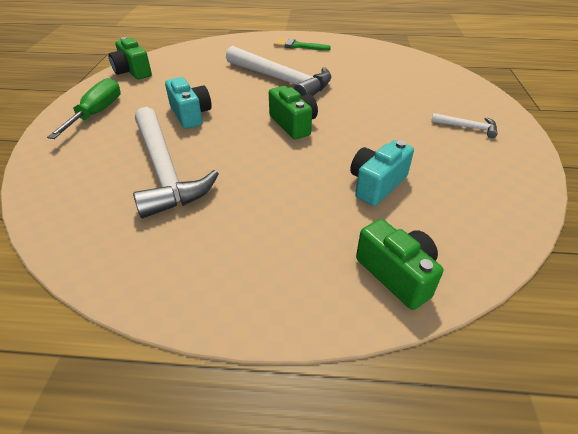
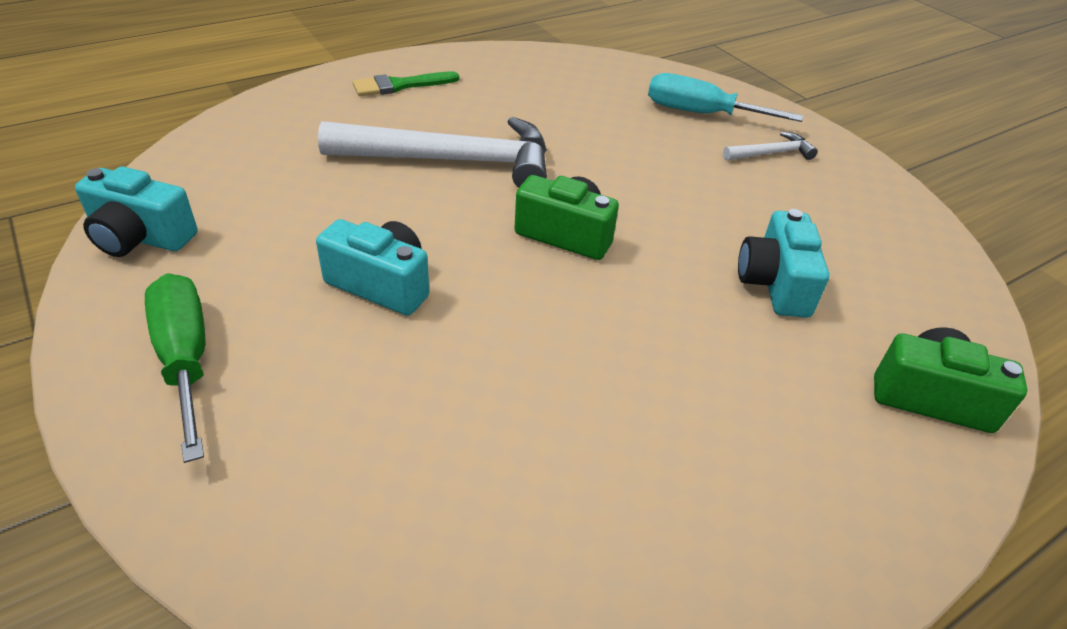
camera: 40 degrees left, 0 degrees up
(133, 71) = (141, 237): green camera -> turquoise camera
(165, 170) = (475, 409): white hammer -> none
(447, 97) = (700, 113): none -> turquoise screwdriver

